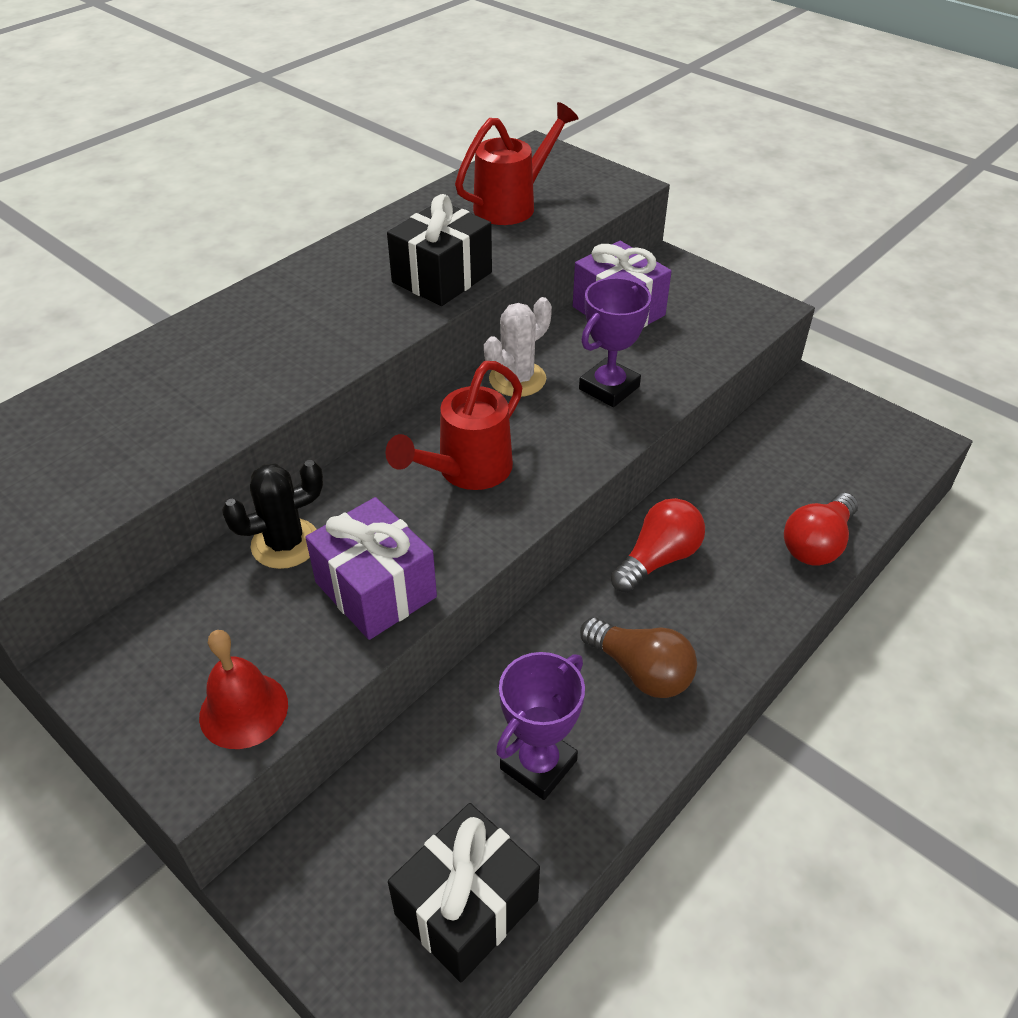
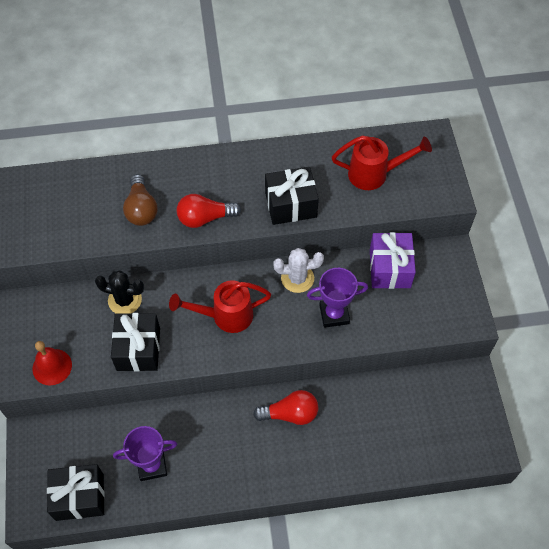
camera: 40 degrees right, 15 degrees up
(375, 589) = (138, 349): purple gift -> black gift
(640, 671) = (228, 459): brown light bulb -> brown light bulb (141, 209)
(817, 544) = (370, 463): red light bulb -> red light bulb (205, 218)

